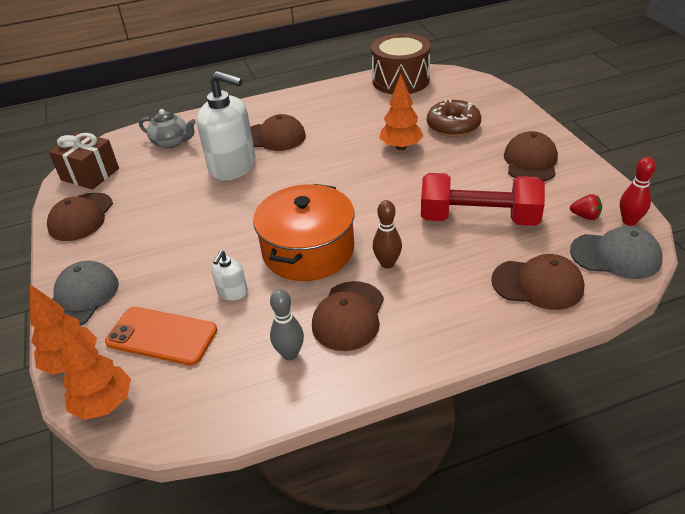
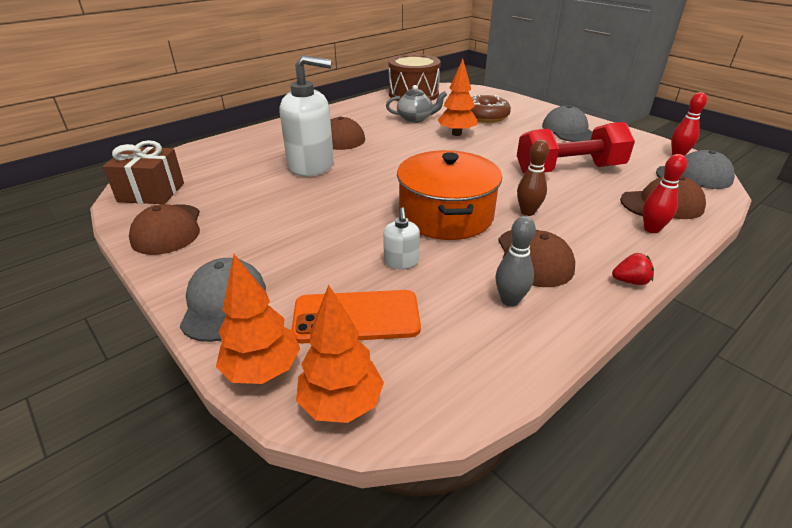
camera: 25 degrees left, 5 degrees down
(171, 142) = (229, 156): grey teapot -> grey teapot (415, 119)
(494, 312) = (651, 229): none -> red bowling pin
(530, 161) = (568, 130): brown cap -> grey cap
(585, 216) = (645, 157): red strawberry -> red strawberry (630, 281)

